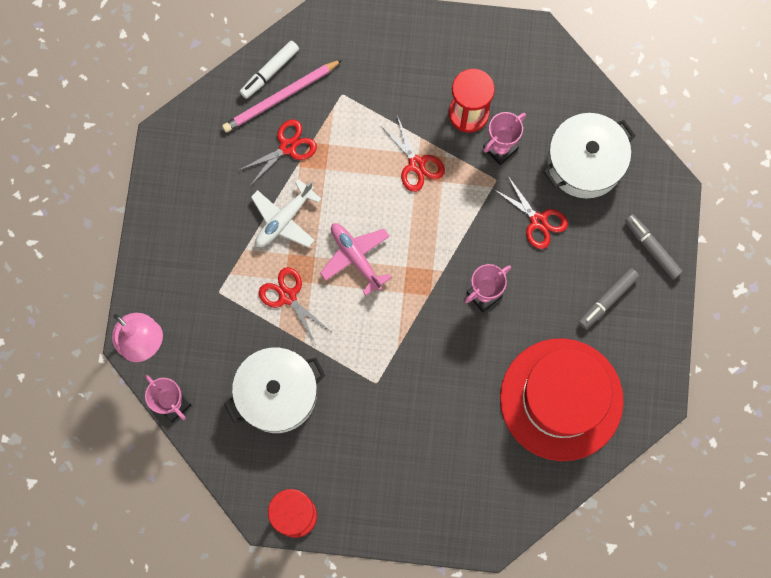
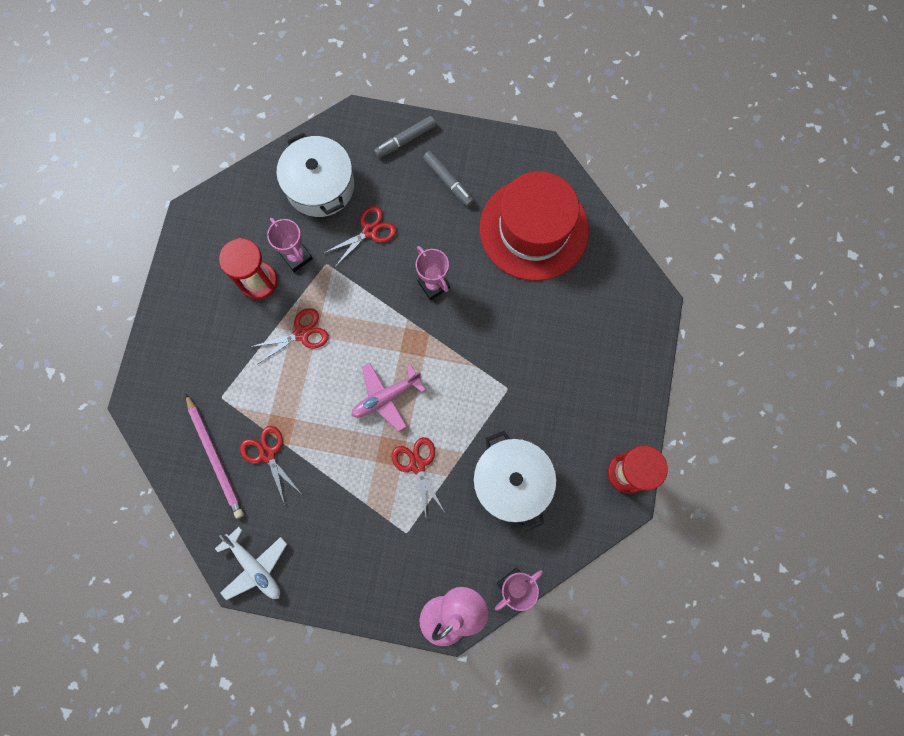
camera: 85 degrees left, 0 degrees up
(269, 72) = (186, 466): white marker -> none
(284, 220) = (341, 463): white plane -> white plane (255, 566)
(288, 296) = (417, 465): red scissors -> red scissors turned 105 degrees clockwise

